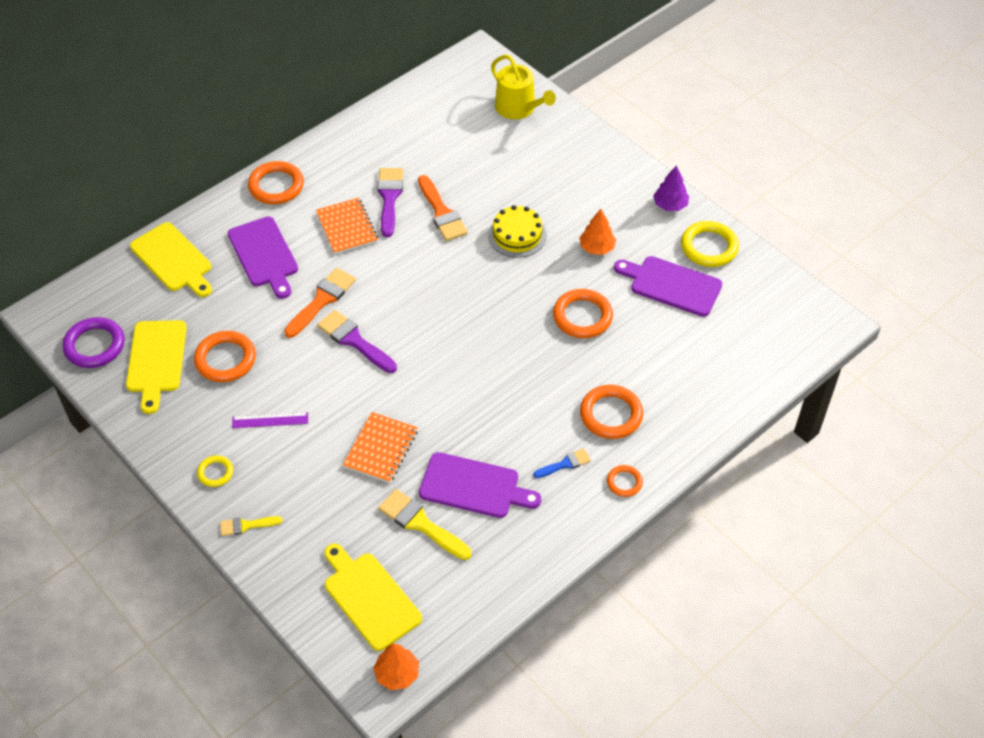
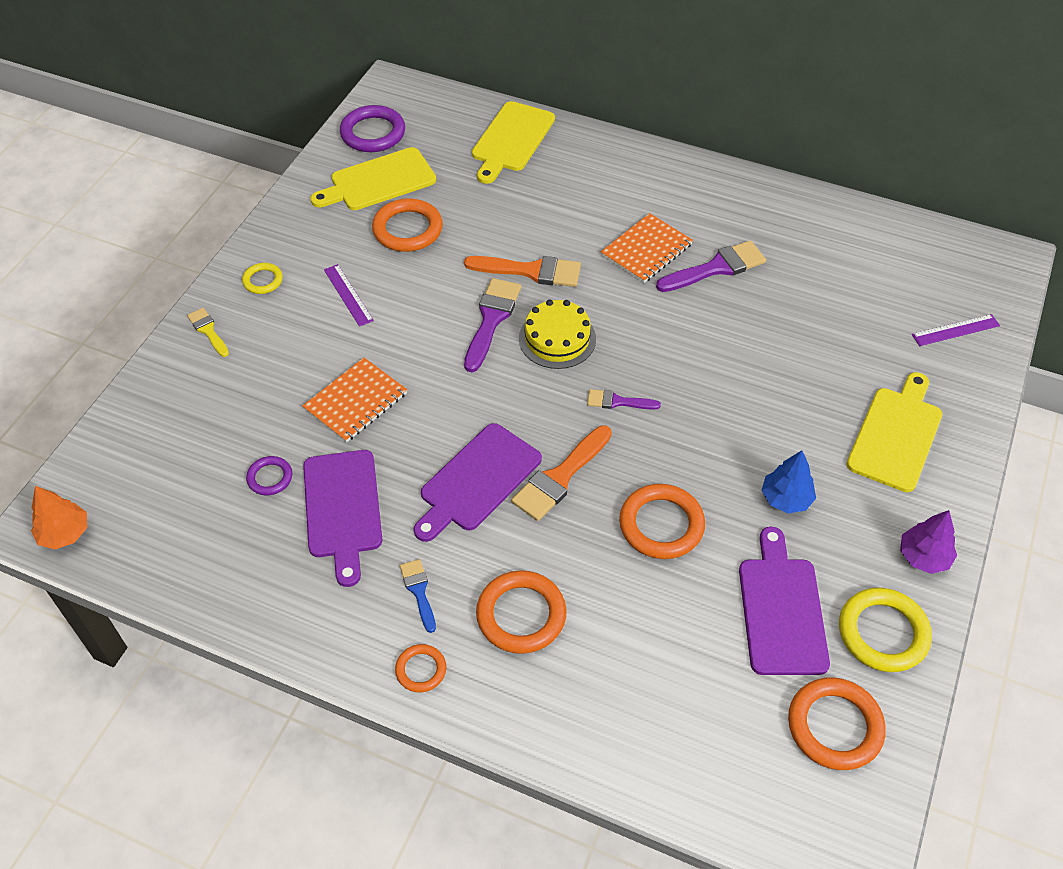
camera: 65 degrees right, 0 degrees up
(264, 255) = (562, 201): purple cutting board -> purple cutting board (477, 481)
(276, 186) = (663, 172): orange ring -> orange ring (834, 726)
(370, 598) = (155, 470): yellow cutting board -> yellow cutting board (896, 435)
(381, 448) = (356, 401): orange notebook -> orange notebook turned 45 degrees counterclockwise
(420, 523) = (270, 478): yellow brush -> purple ring
(442, 212) = (729, 322): orange brush -> orange brush (560, 477)
(472, 299) = (618, 401): none -> purple brush
(517, 235) = (746, 407): yellow cake -> yellow cake (557, 338)
(518, 108) = (955, 330): yellow watering can -> purple ruler
(565, 464) = (419, 591): blue brush -> blue brush turned 150 degrees counterclockwise
(597, 248) = (786, 498): orange tree -> blue tree

